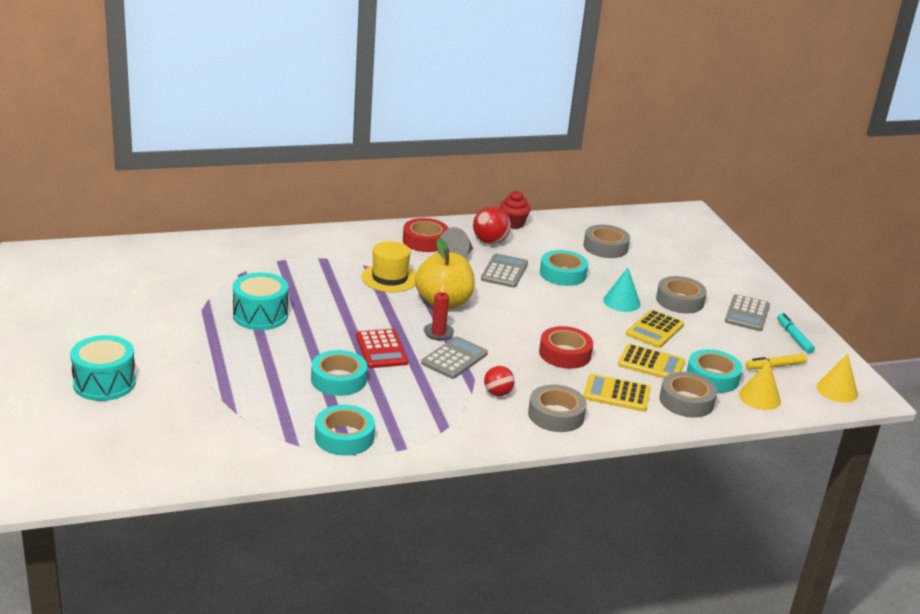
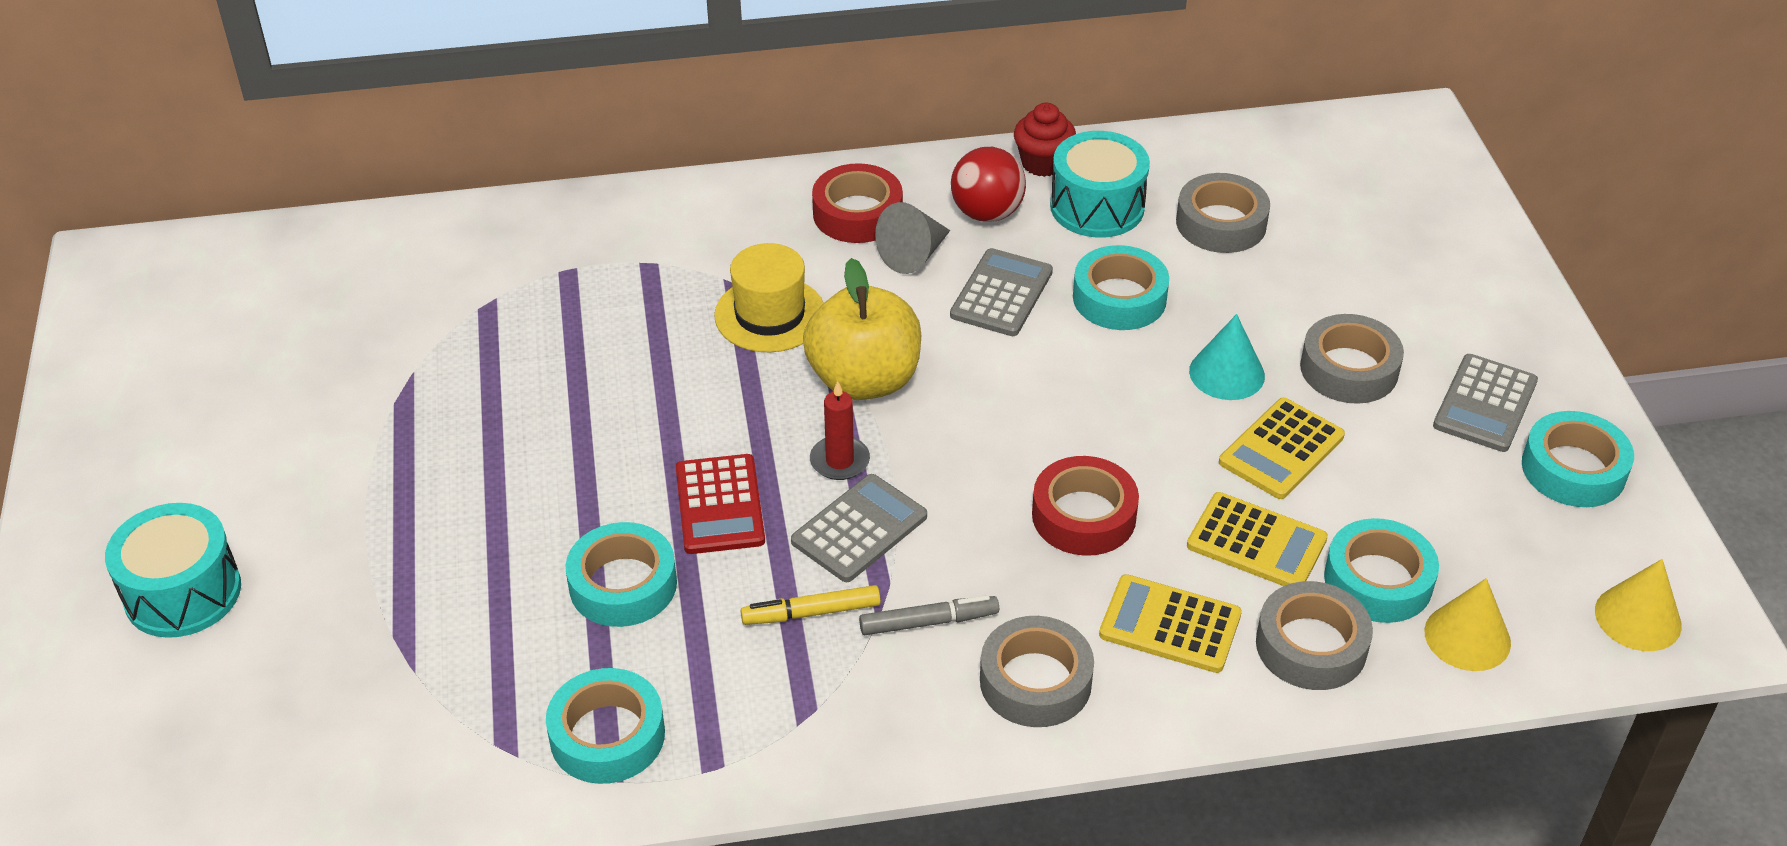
camera: 10 degrees right, 15 degrees up
(260, 315) = (502, 416): turquoise drum -> turquoise drum (1097, 207)
(497, 393) = (928, 622): red ball -> grey marker
(775, 366) = (1517, 550): yellow marker -> yellow marker (811, 613)
(794, 337) = (1573, 469): turquoise marker -> turquoise tape

